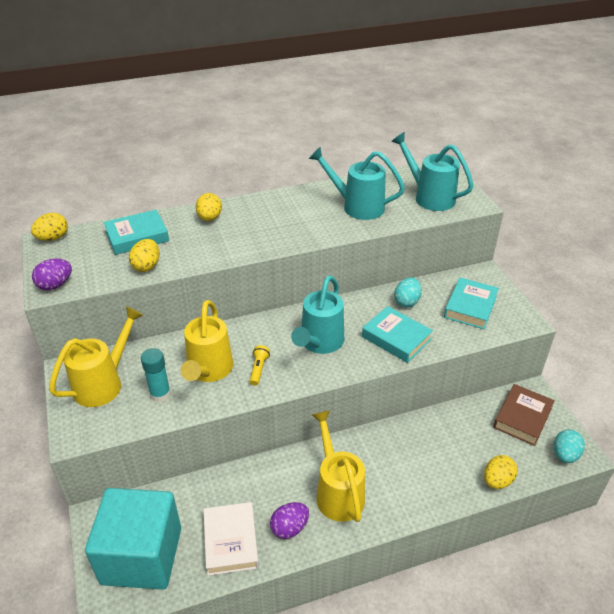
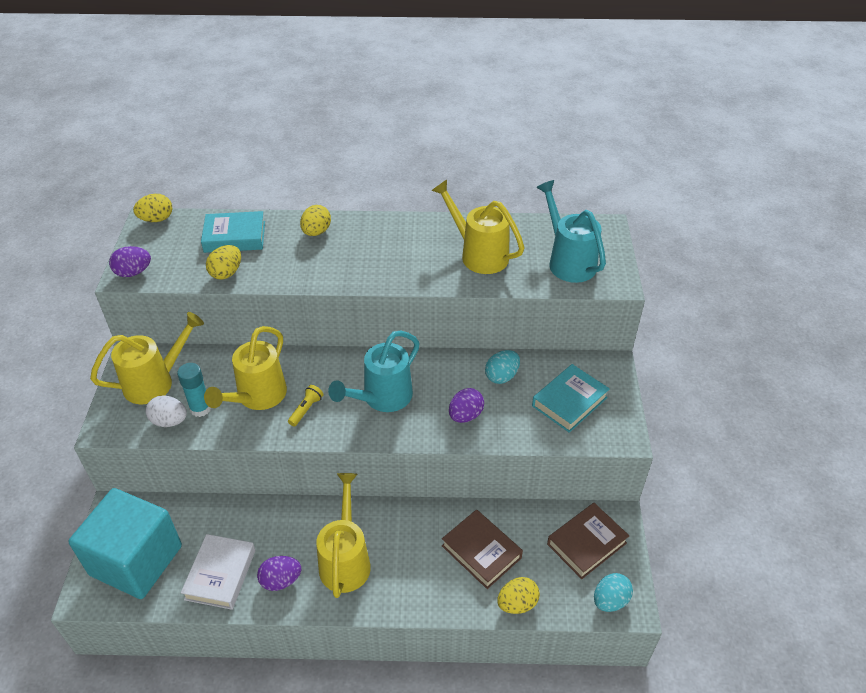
camera: 20 degrees right, 5 degrees up
(136, 413) = (169, 421): none -> white egg
(357, 206) = (478, 254): turquoise watering can -> yellow watering can
(396, 338) = (465, 415): turquoise book -> purple egg
(446, 449) = (481, 552): none -> brown book

